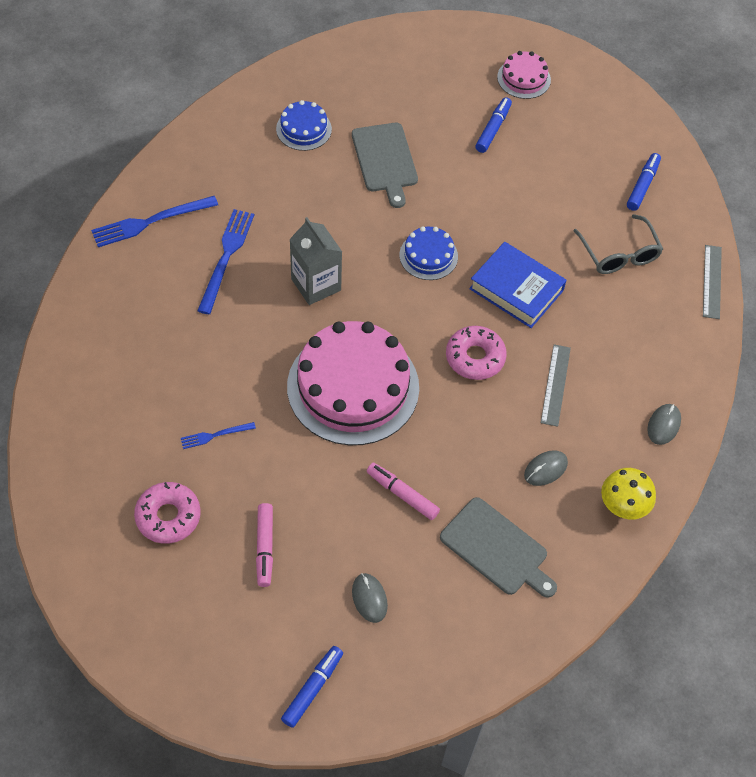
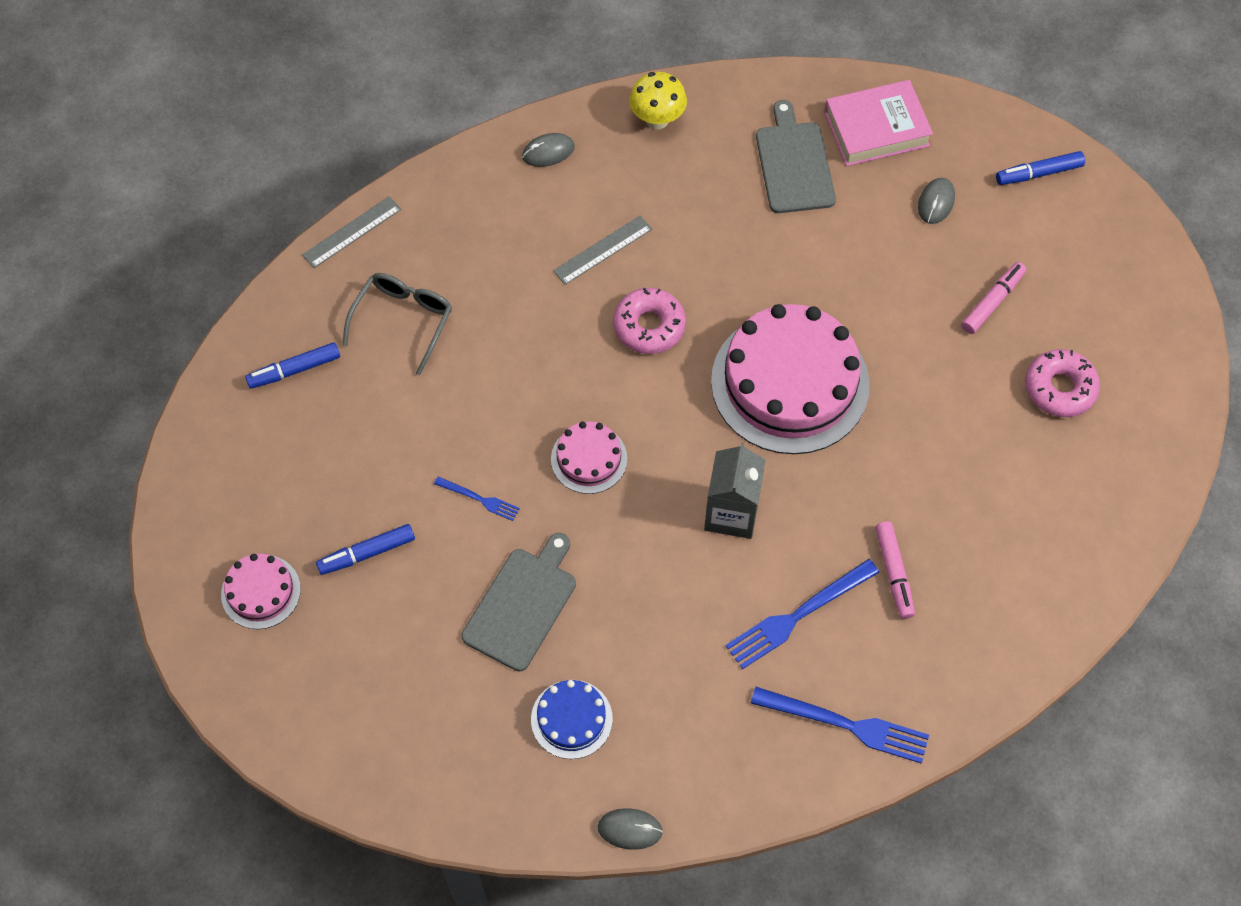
camera: 135 degrees left, 5 degrees up
(215, 435) = (960, 431): blue fork -> blue fork (479, 499)
(402, 494) = (833, 259): pink marker -> pink marker (894, 573)
(428, 256) = (589, 459): blue cake -> pink cake
(466, 628) = (876, 129): none -> pink book
(516, 289) = (540, 360): blue book -> none
(545, 469) = (688, 191): grey mouse -> grey mouse (630, 829)

